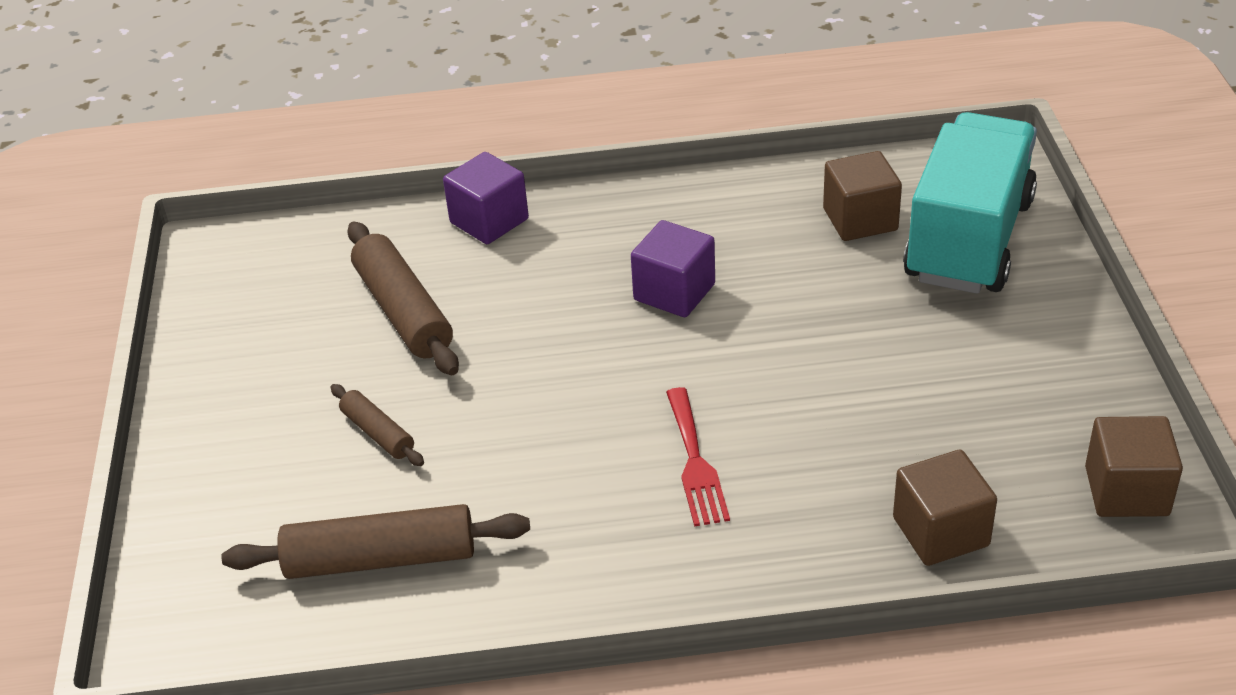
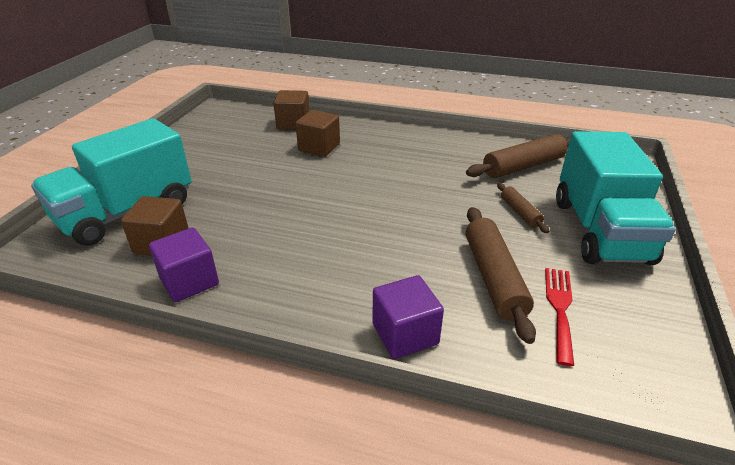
camera: 160 degrees left, 5 degrees down
(249, 437) = (600, 231): none -> turquoise truck
(380, 558) = (523, 166): brown rolling pin -> brown rolling pin turned 45 degrees counterclockwise
(674, 292) = (312, 235): purple cube -> purple cube (189, 281)
(695, 462) = (365, 162): red fork -> red fork (559, 308)
(1126, 491) = (218, 118): brown cube -> brown cube (319, 147)

